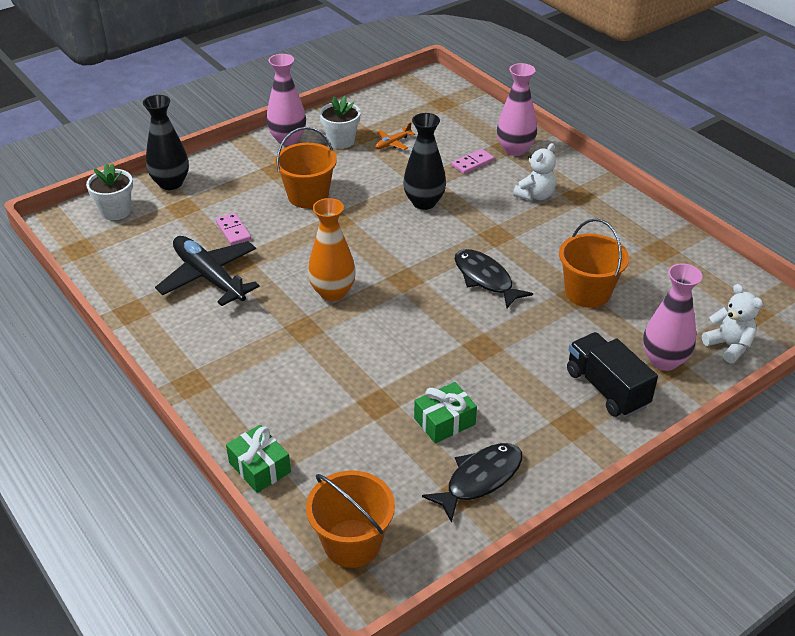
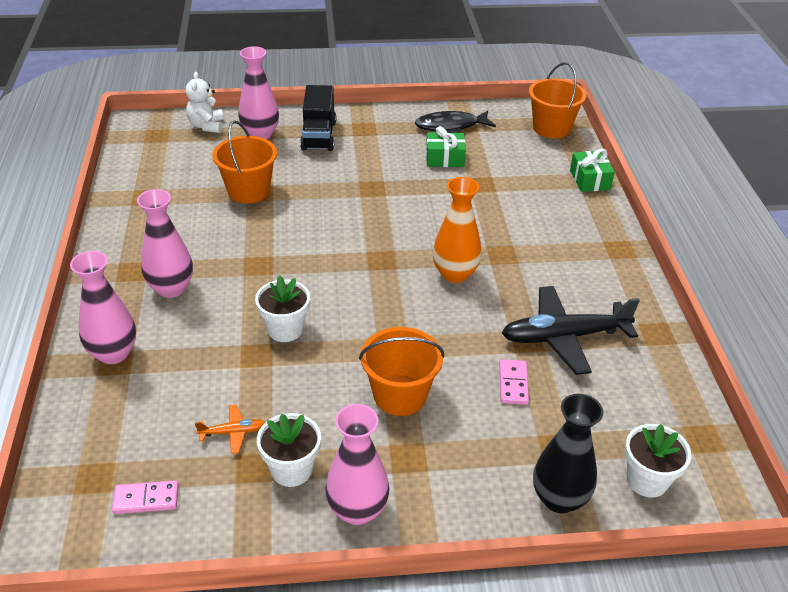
camera: 150 degrees left, 0 degrees up
(209, 278) = (565, 337): black plane -> black plane turned 90 degrees clockwise
(424, 202) = (285, 329): black vase -> white flower pot
(472, 163) = (180, 356): pink domino -> pink domino (146, 499)
(485, 279) = (314, 232): black fish -> none
(535, 195) = (171, 288): white teddy bear -> pink vase

